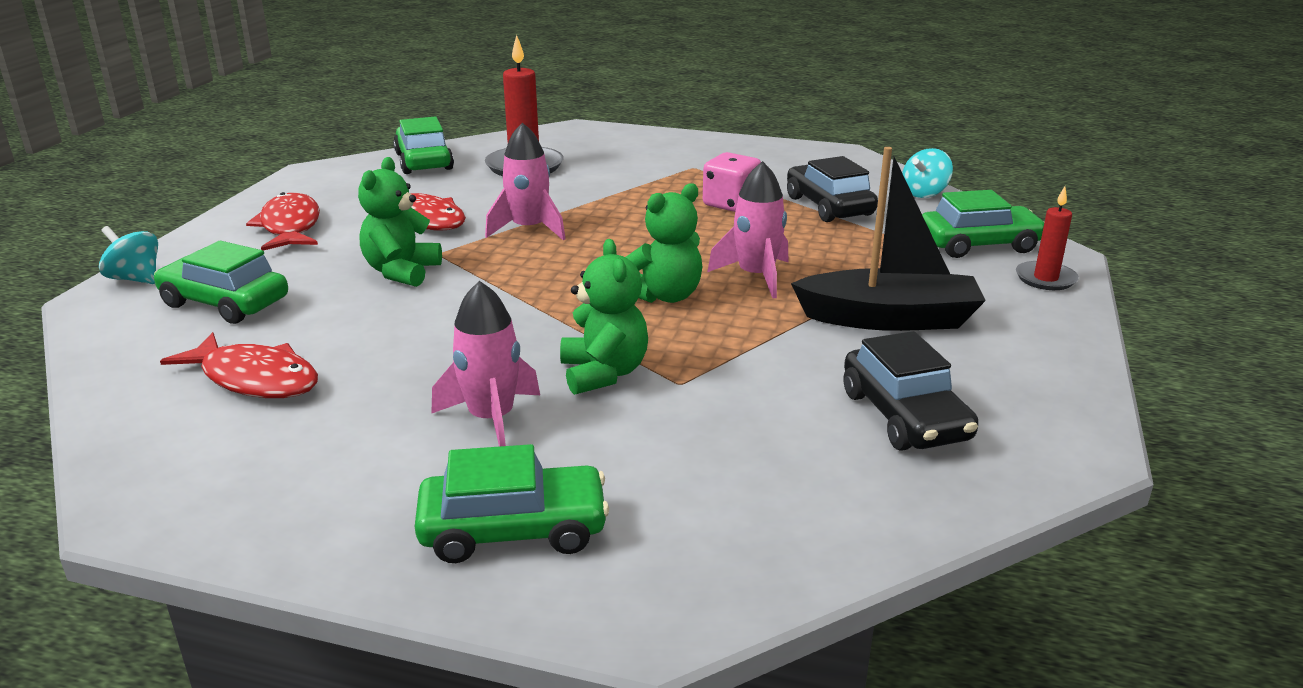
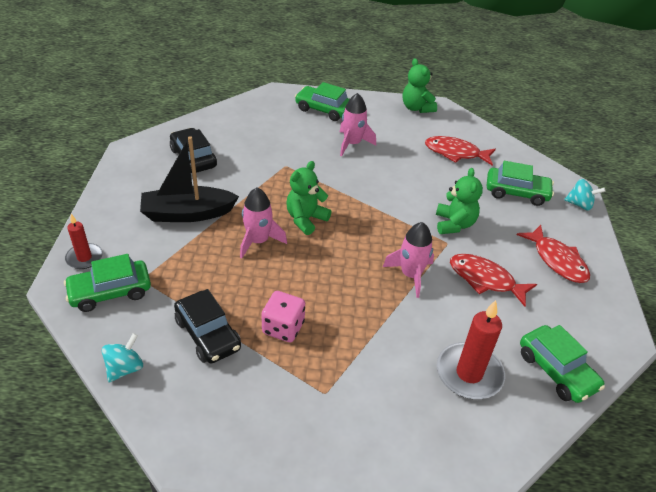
camera: 165 degrees right, 15 degrees up
(513, 529) = (323, 110): green car -> green car turned 45 degrees clockwise
(604, 373) = (318, 168): green teddy bear -> green teddy bear (416, 108)

